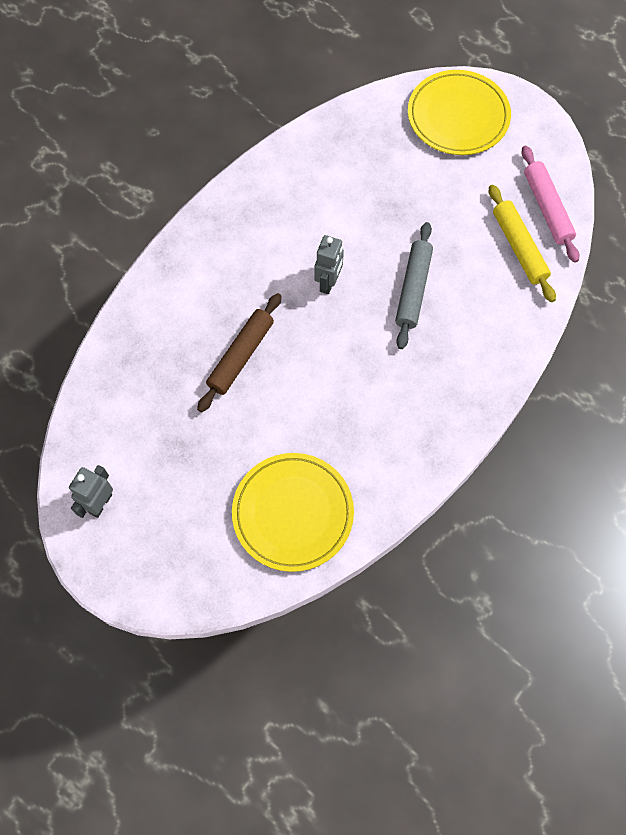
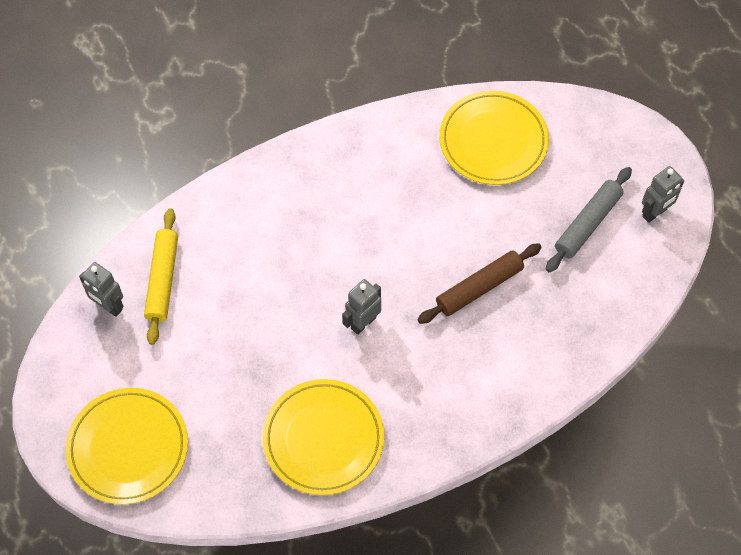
camera: 155 degrees left, 5 degrees down
(312, 181) = (323, 439): none -> yellow plate
(413, 289) = (286, 282): grey rolling pin -> grey rolling pin (587, 223)
(547, 208) = (109, 306): pink rolling pin -> grey robot

